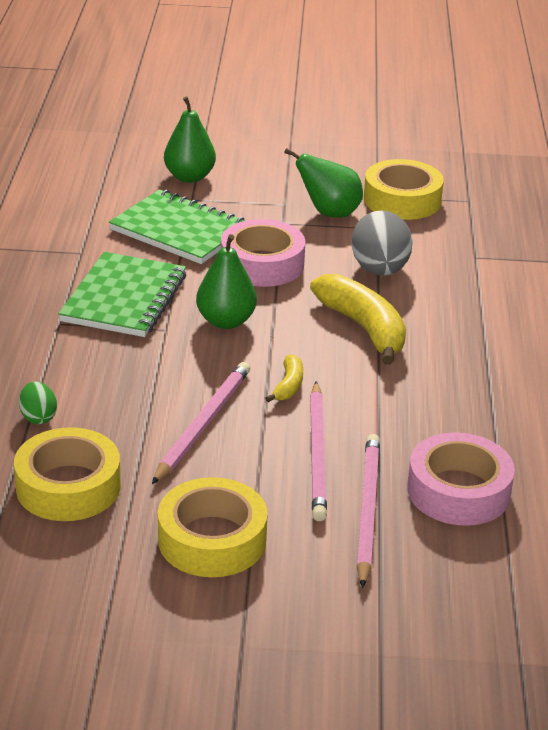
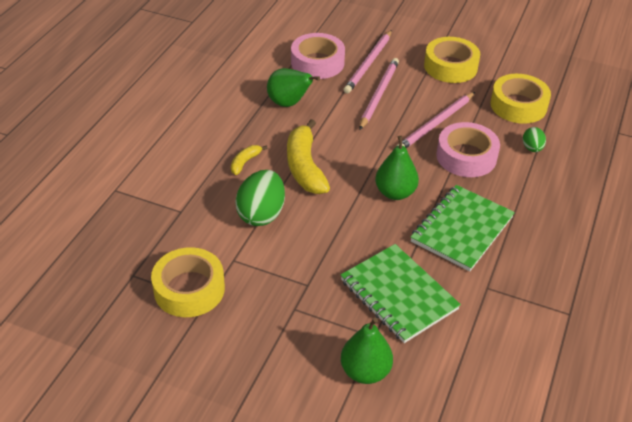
camera: 160 degrees left, 10 degrees up
(262, 264) = (346, 240): pink tape -> pink tape (466, 156)
(288, 385) = (375, 137): yellow banana -> yellow banana (245, 162)
(329, 213) = (262, 287): green pear -> green pear (289, 103)
(379, 270) = (261, 214): grey egg -> green egg

